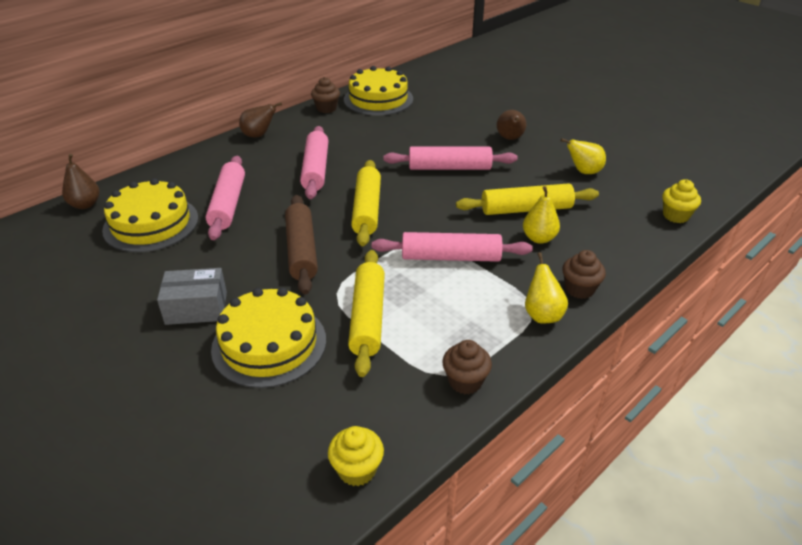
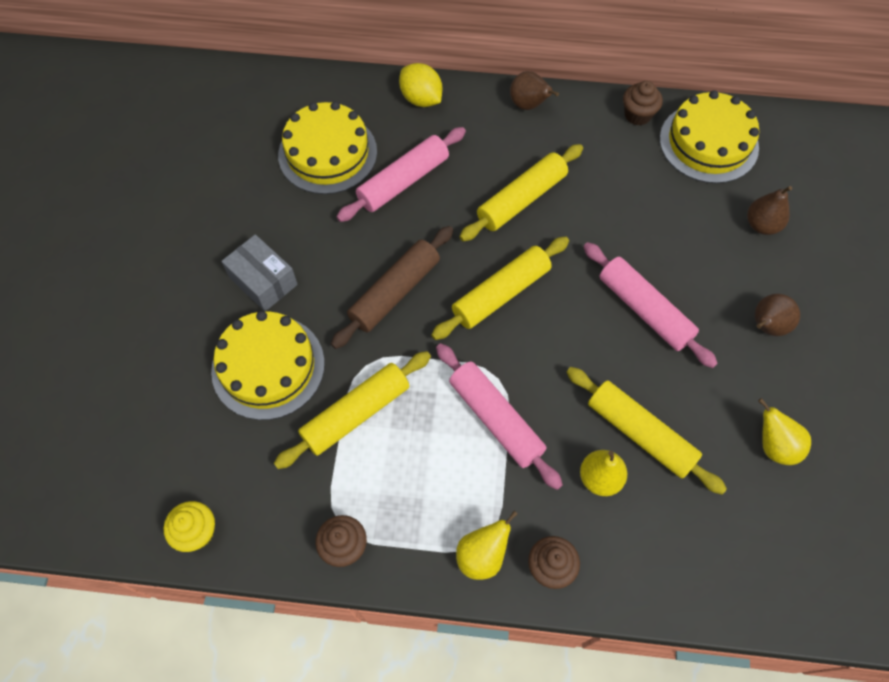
camera: 50 degrees right, 25 degrees up
(85, 204) = (308, 86): brown pear -> brown pear (761, 225)
(183, 167) = (421, 99): none -> yellow lemon
(316, 169) = (521, 200): pink rolling pin -> yellow rolling pin
(676, 216) = (779, 595): yellow cupcake -> none

